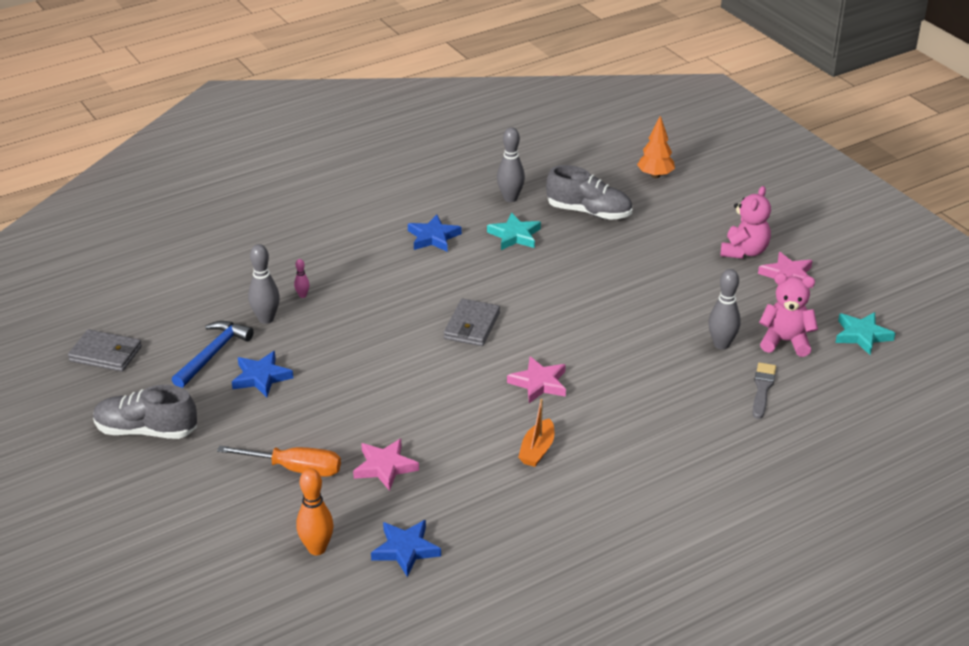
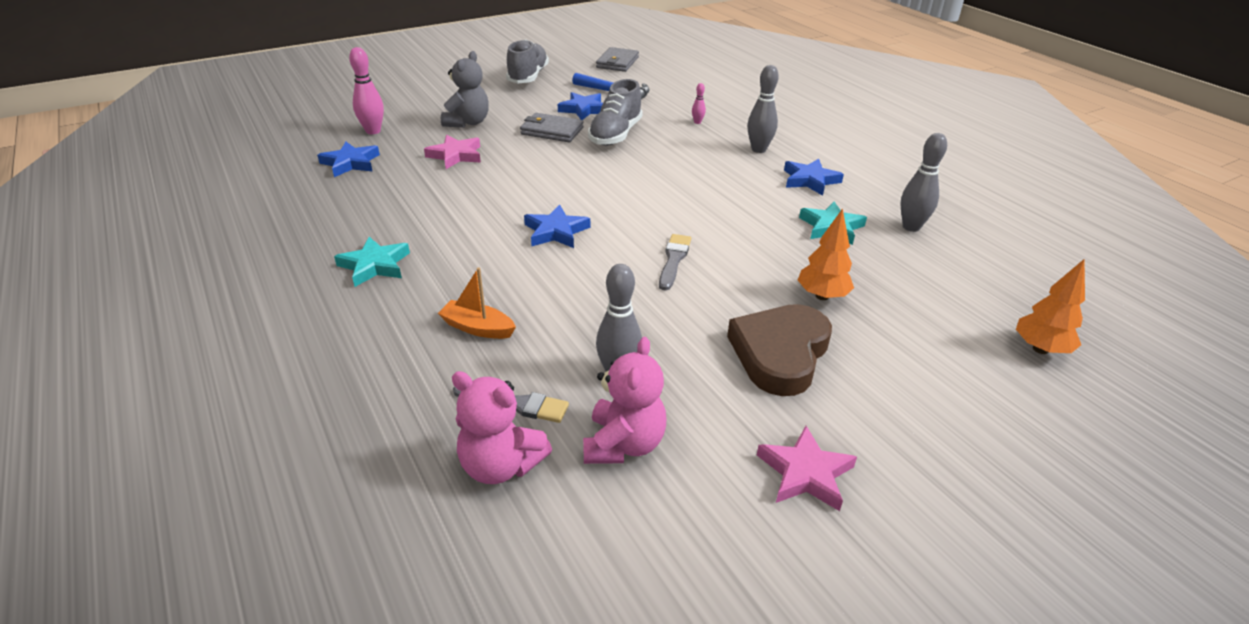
camera: 90 degrees right, 0 degrees up
(266, 319) = (662, 109): grey bowling pin -> grey bowling pin (758, 149)
(294, 469) = (468, 122): orange screwdriver -> grey teddy bear
(317, 548) = (373, 131): orange bowling pin -> pink bowling pin
(472, 326) = (655, 197): grey wallet -> grey wallet (552, 131)
(537, 450) = (450, 226): orange boat -> orange boat (478, 328)
(539, 383) = (556, 231): pink star -> blue star
(575, 317) = (674, 260): none -> grey brush
(589, 212) = (907, 282): grey shoe -> grey shoe (615, 135)
(613, 251) = (822, 296): none -> orange tree
(683, 275) = (780, 354): none -> brown heart
(744, 251) = (862, 426): pink teddy bear -> pink teddy bear (500, 465)
(862, 335) = (639, 554): turquoise star -> turquoise star (374, 265)

